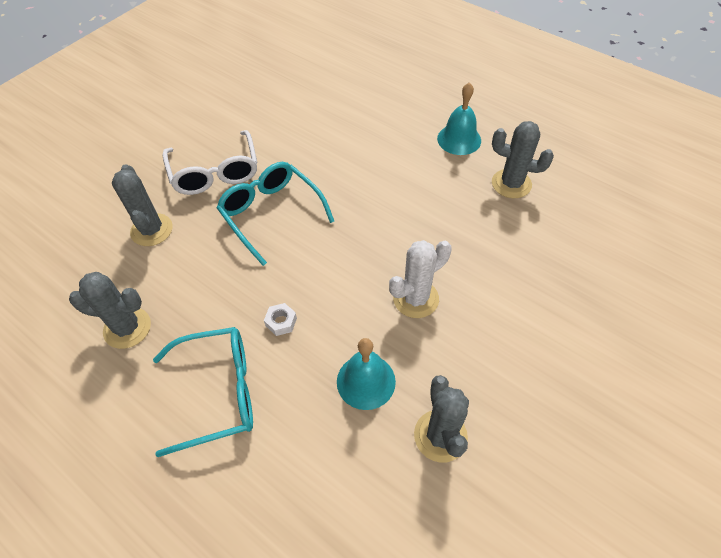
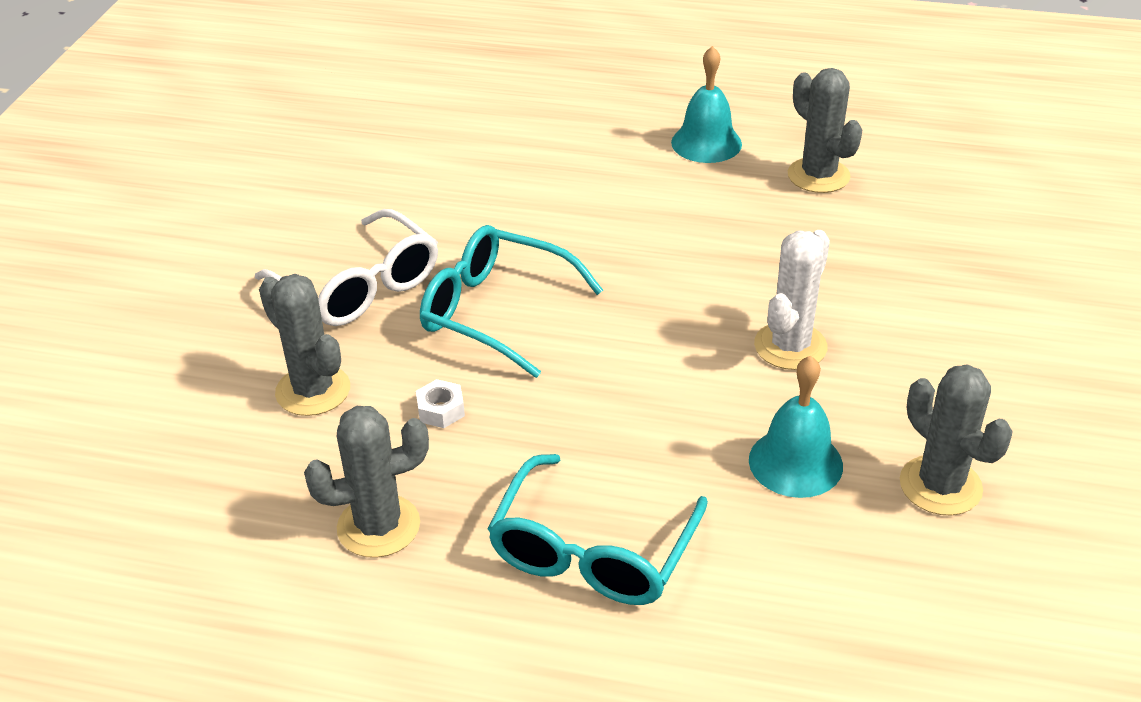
camera: 25 degrees left, 15 degrees down
(218, 392) = (592, 551): turquoise glasses -> turquoise glasses turned 150 degrees clockwise
(281, 322) = (618, 436): white nut -> white nut (441, 410)
(511, 184) = (818, 176): grey cactus -> grey cactus turned 60 degrees clockwise

